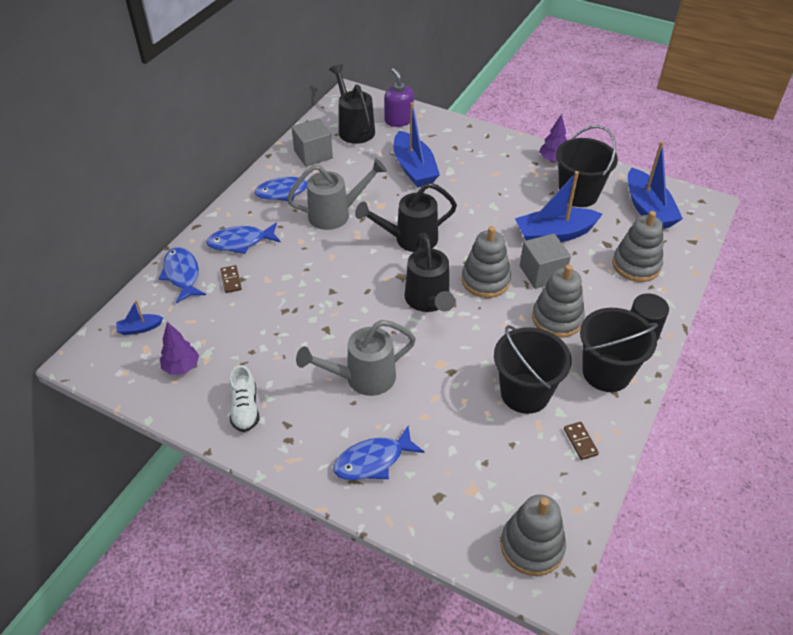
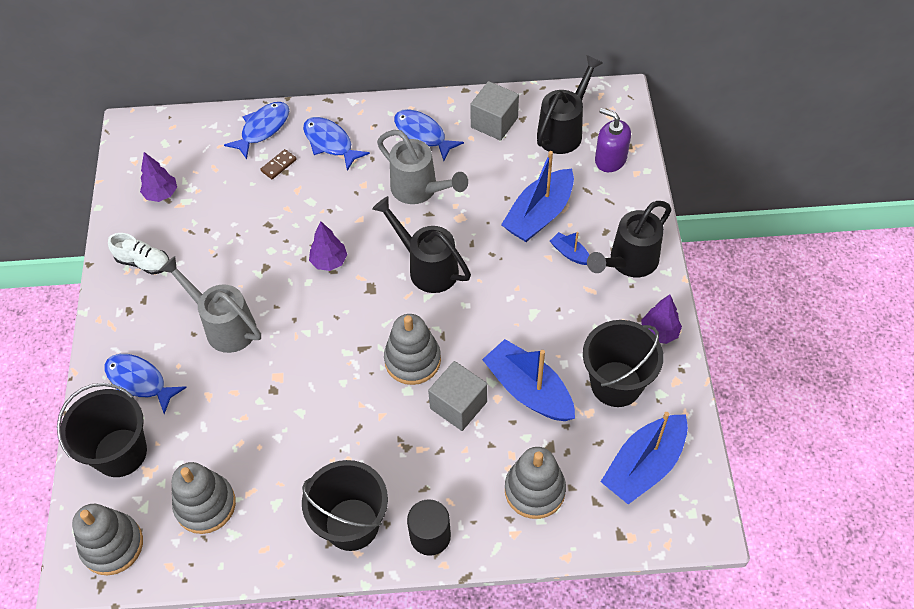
camera: 60 degrees right, 10 degrees up
(140, 328) = (185, 141): blue boat -> blue boat (570, 253)
(245, 409) = (143, 262): white shoe -> white shoe turned 120 degrees counterclockwise
(356, 289) = (329, 261): none -> purple tree
(398, 120) = (610, 159): purple soap dispenser -> purple soap dispenser turned 90 degrees counterclockwise
(428, 301) = (352, 326): black watering can -> black watering can (629, 262)
(525, 393) = (282, 463): black bucket -> black bucket (120, 452)
(557, 318) = (400, 448): grey stacking toy -> grey stacking toy (205, 505)
(580, 441) = (249, 536): brown domino -> none

